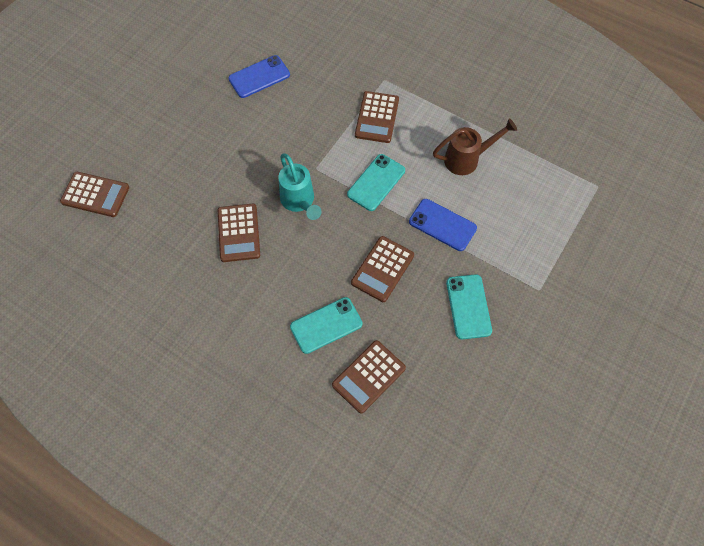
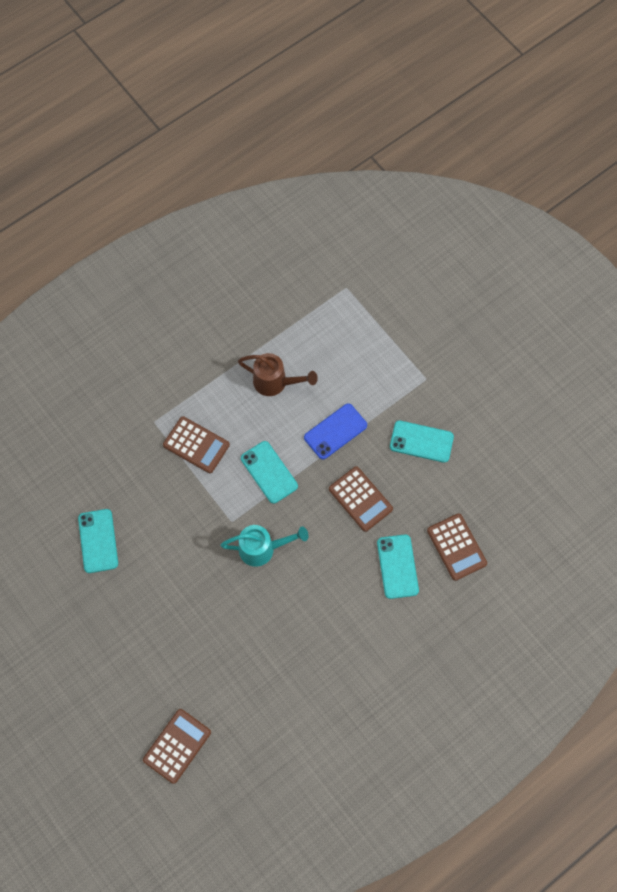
camera: 70 degrees left, 5 degrees up
(239, 233) = (275, 615): brown calculator -> none
(259, 77) = (98, 541): blue phone -> turquoise phone
(467, 159) = (276, 383): brown watering can -> brown watering can turned 105 degrees clockwise

